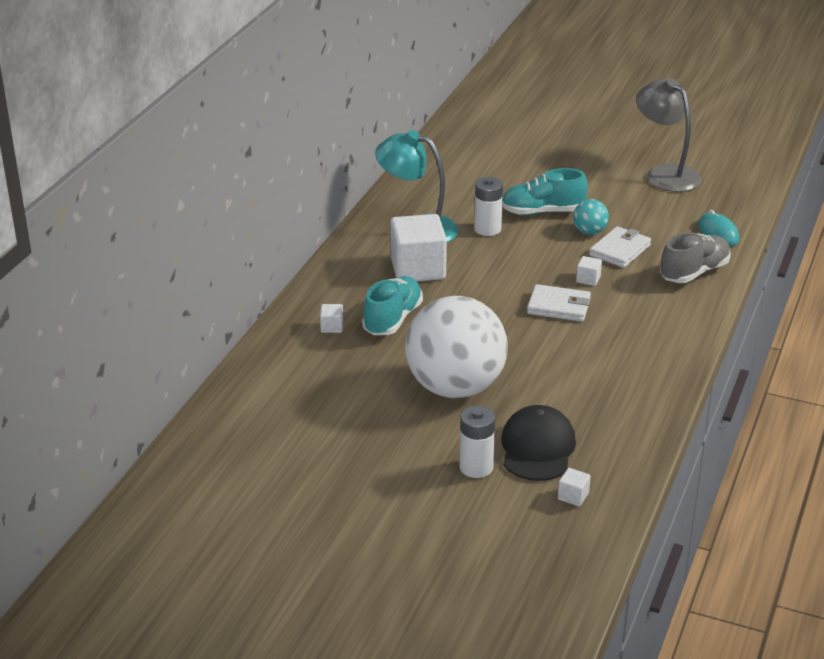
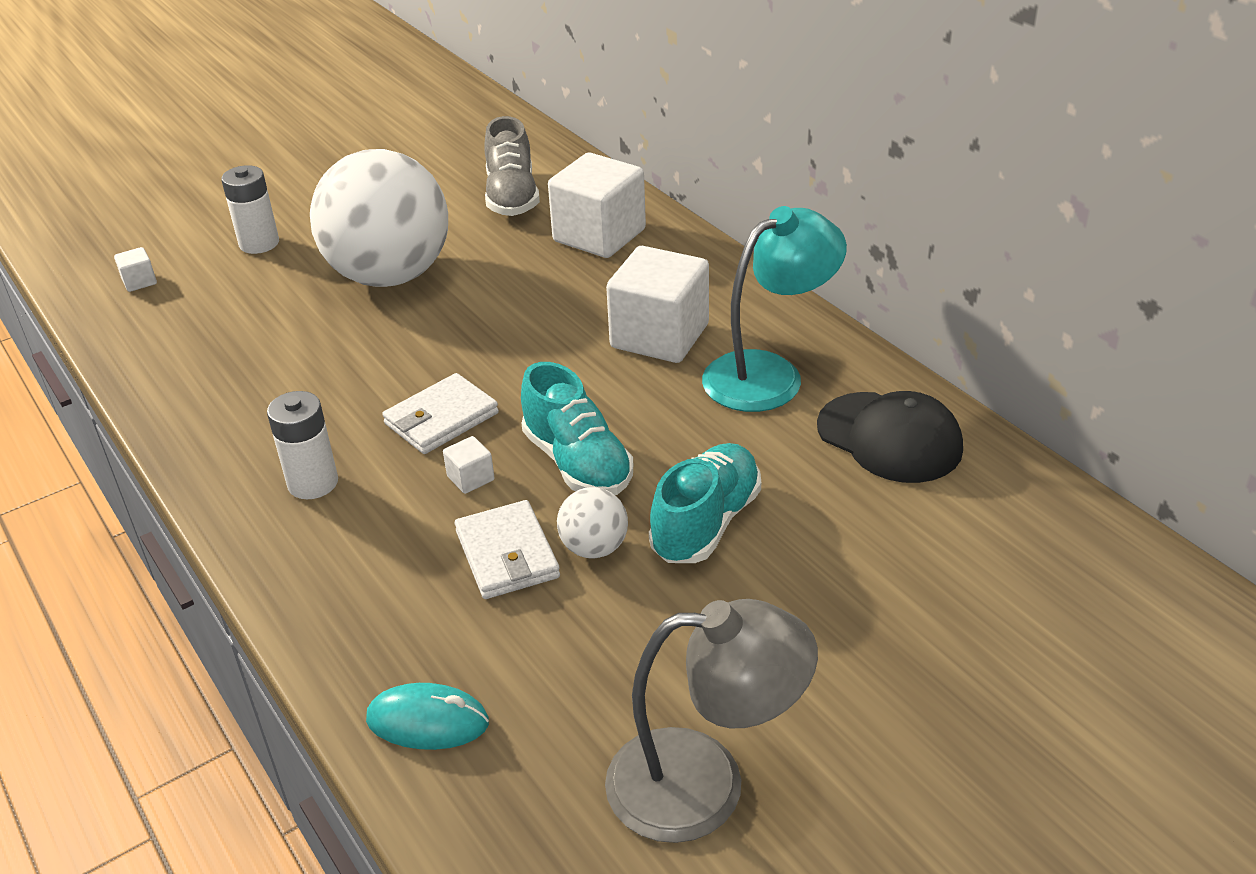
camera: 125 degrees right, 5 degrees up
(332, 327) = (599, 235): white cube -> white cube, size x2.43
(392, 319) = (567, 279): turquoise shoe -> turquoise shoe (577, 463)
(487, 229) = (706, 439): white battery -> white battery (313, 483)
(537, 448) = (229, 289): black cap -> black cap (889, 437)
(589, 232) = (594, 548): turquoise ball -> white ball
(694, 272) = (358, 608): grey shoe -> grey shoe (512, 197)

